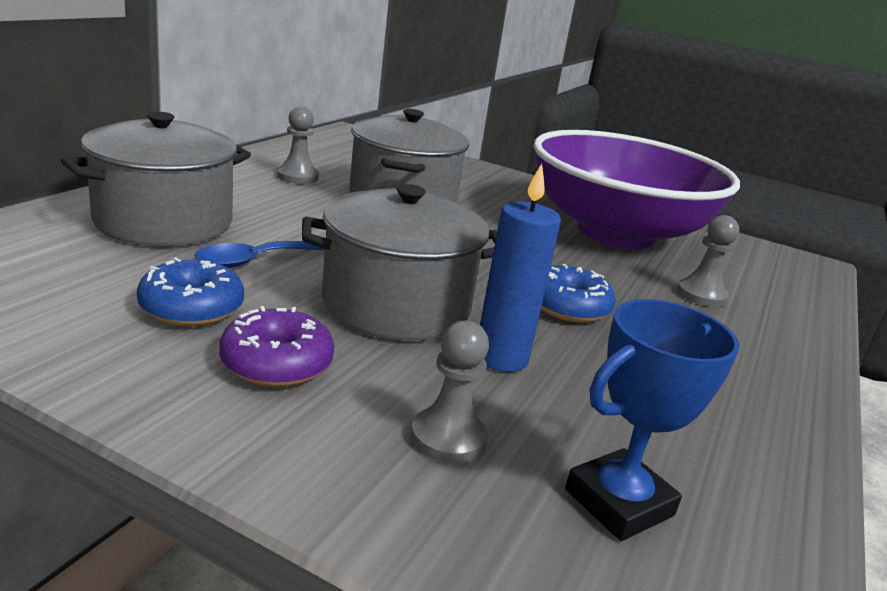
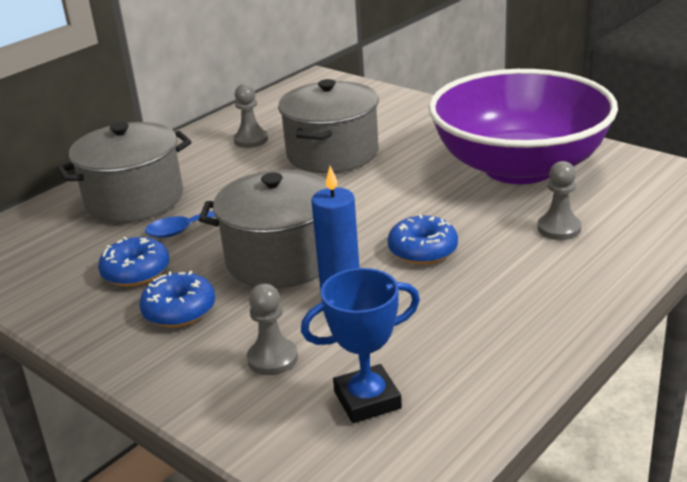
camera: 20 degrees right, 5 degrees up
(276, 364) = (179, 310): purple donut -> blue donut

